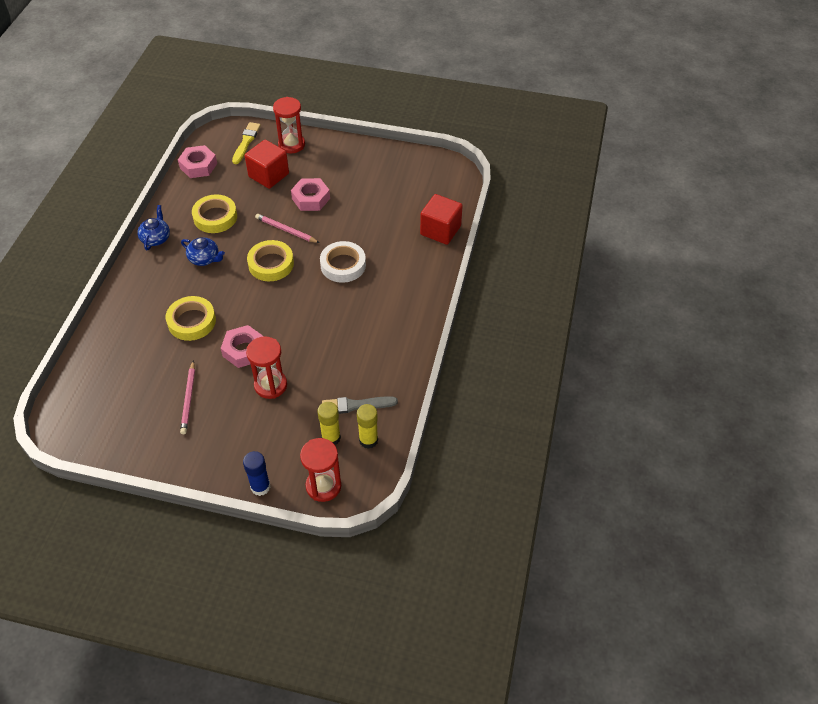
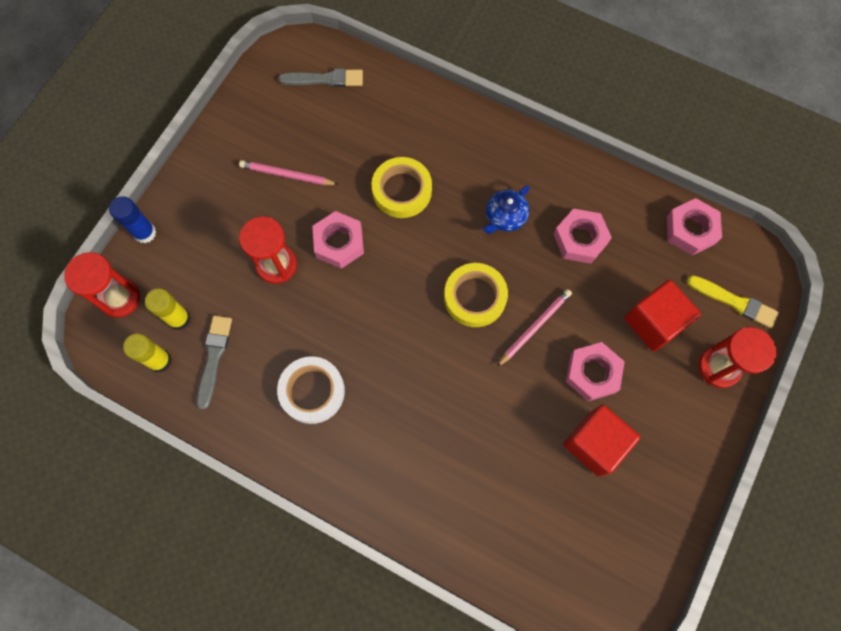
camera: 105 degrees right, 20 degrees up
(90, 395) = (325, 79): none -> grey brush
(156, 238) = (555, 164): blue teapot -> none
(215, 217) = (580, 239): yellow tape -> pink nut
(343, 265) = (449, 391): white tape -> white tape (312, 391)
(440, 230) = (484, 553): red cube -> red cube (594, 443)

